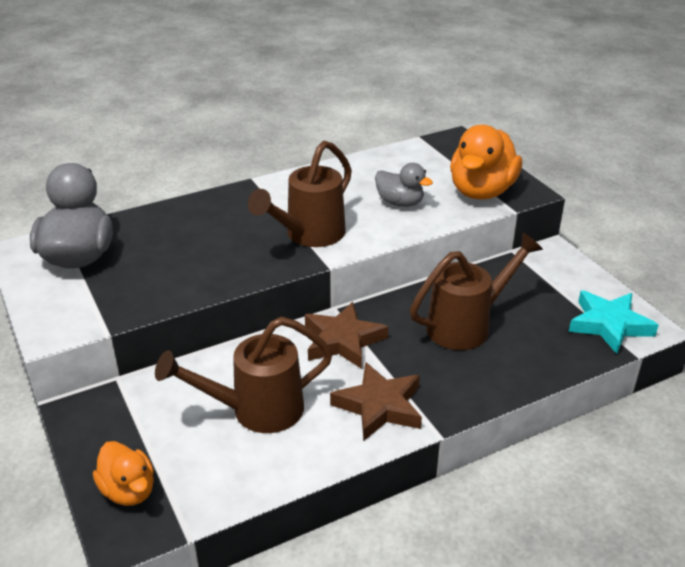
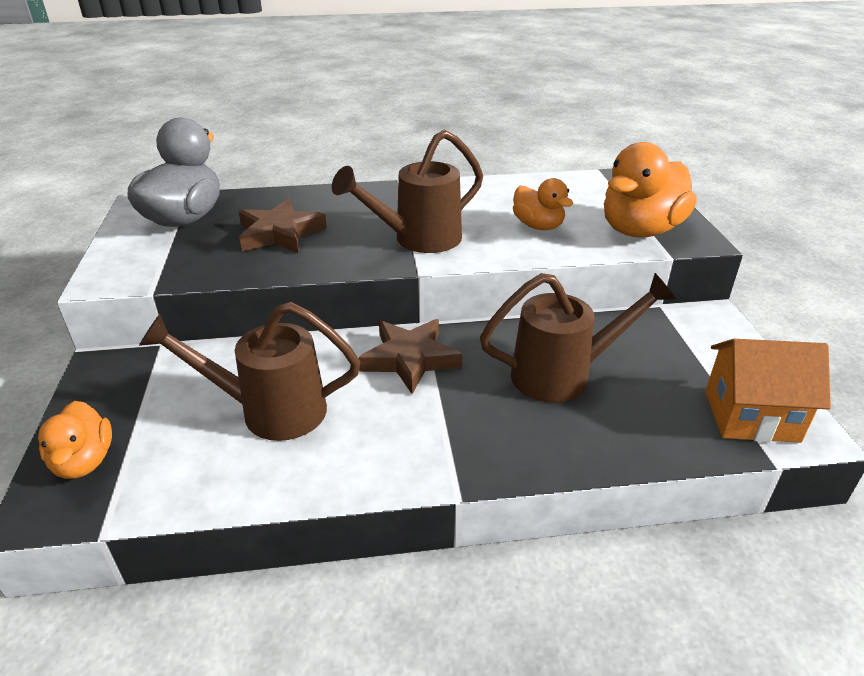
camera: 20 degrees right, 0 degrees up
(379, 406) = (407, 441): brown star -> brown star (280, 233)
(400, 203) = (538, 226): grey duck -> orange duck
(609, 325) = (751, 416): turquoise star -> orange house

